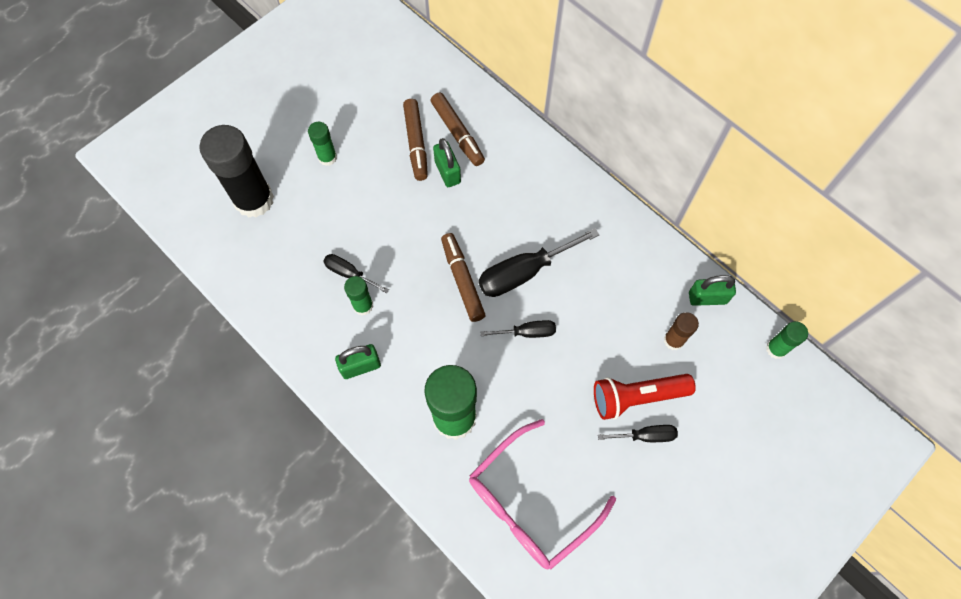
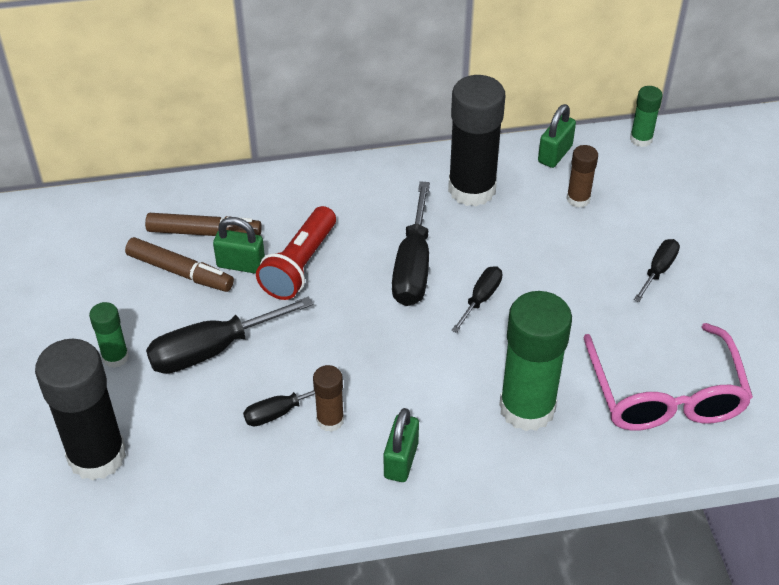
camera: 55 degrees left, 20 degrees down
(363, 306) = (330, 420): green glue stick -> brown glue stick
(369, 204) = (212, 350): none -> black screwdriver
(462, 280) = (377, 319): brown marker -> none
(625, 264) = (472, 189): none -> black glue stick
(636, 397) = (615, 255): red flashlight -> red flashlight (300, 265)

